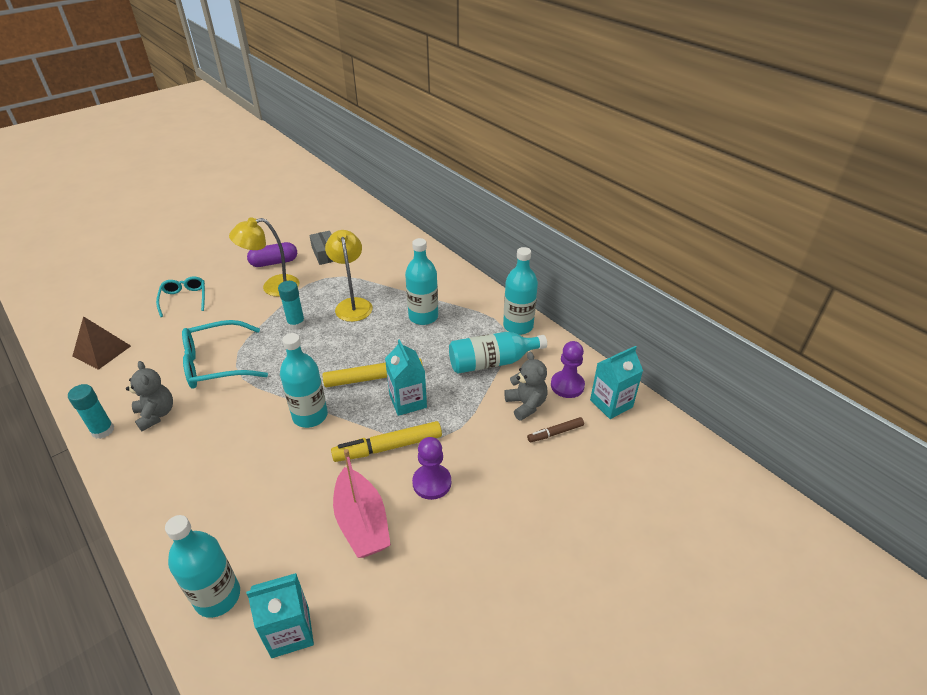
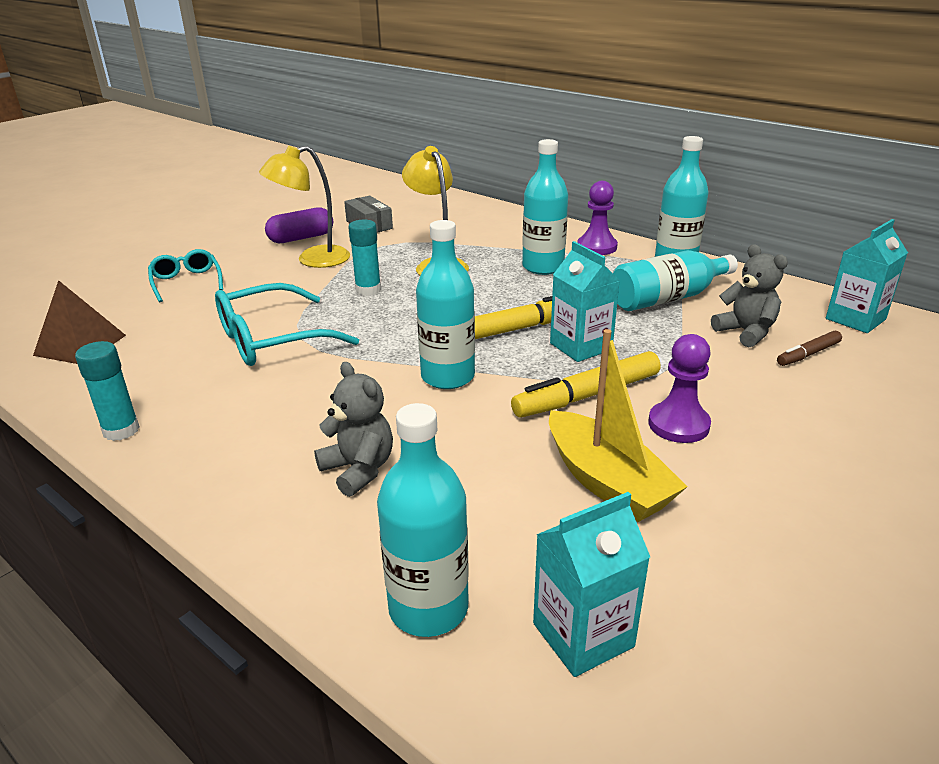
camera: 10 degrees left, 10 degrees down
(156, 414) = (203, 402): grey teddy bear -> grey teddy bear (359, 469)
(362, 522) = (606, 482): pink boat -> yellow boat
(567, 385) = (784, 309): purple pawn -> purple pawn (597, 247)

